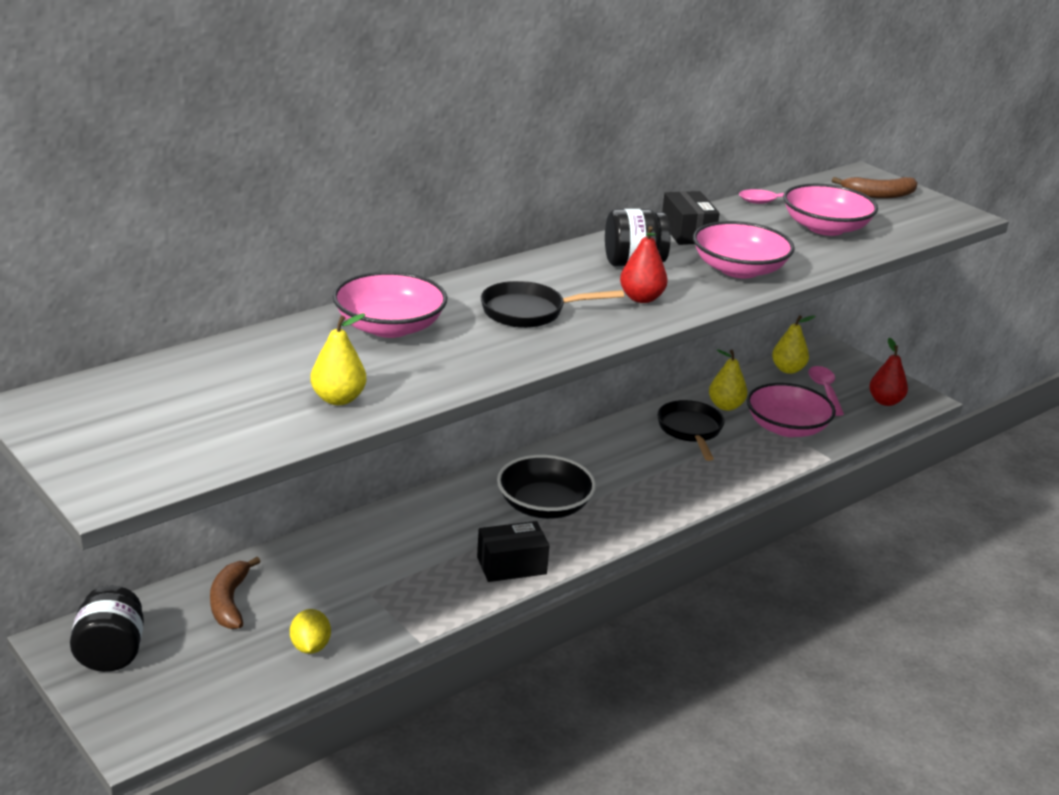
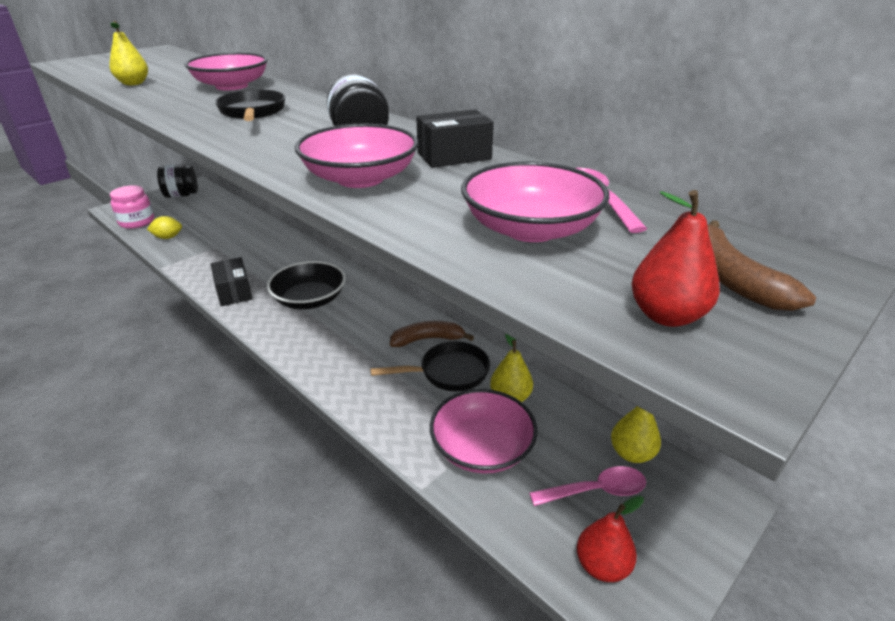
camera: 85 degrees right, 5 degrees up
(222, 696) = (137, 222): none -> pink jar
(230, 602) = (215, 213): brown banana -> brown banana (427, 339)
(641, 298) = (280, 142): red pear -> red pear (666, 316)

